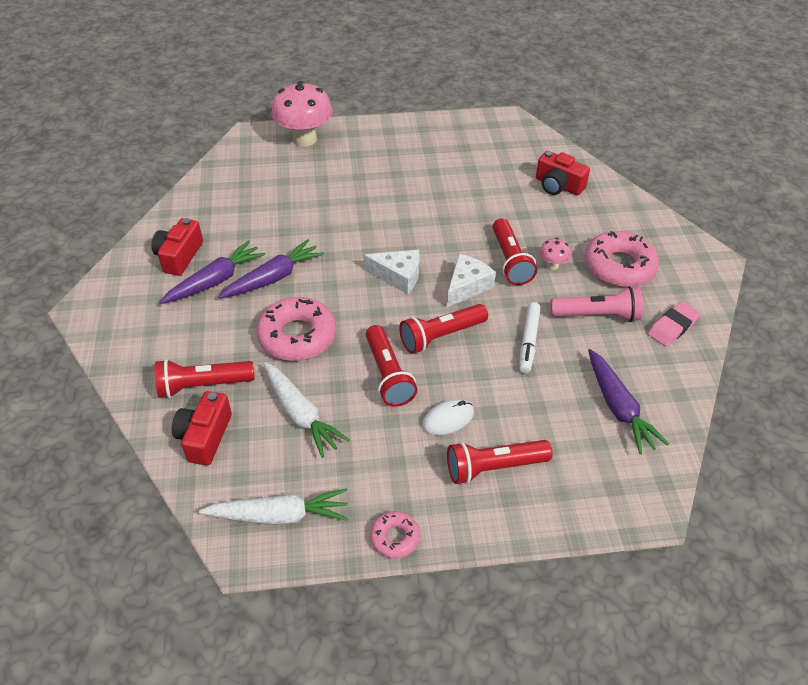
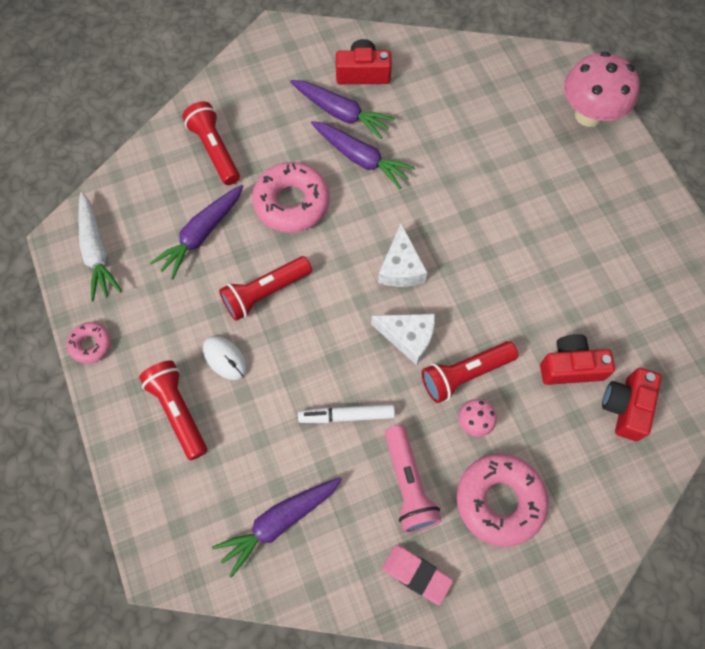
camera: 75 degrees right, 20 degrees up
(204, 437) = (162, 171): red camera -> red camera (570, 367)
(301, 414) = (201, 235): white carrot -> purple carrot
(441, 336) = (329, 328): red flashlight -> none

